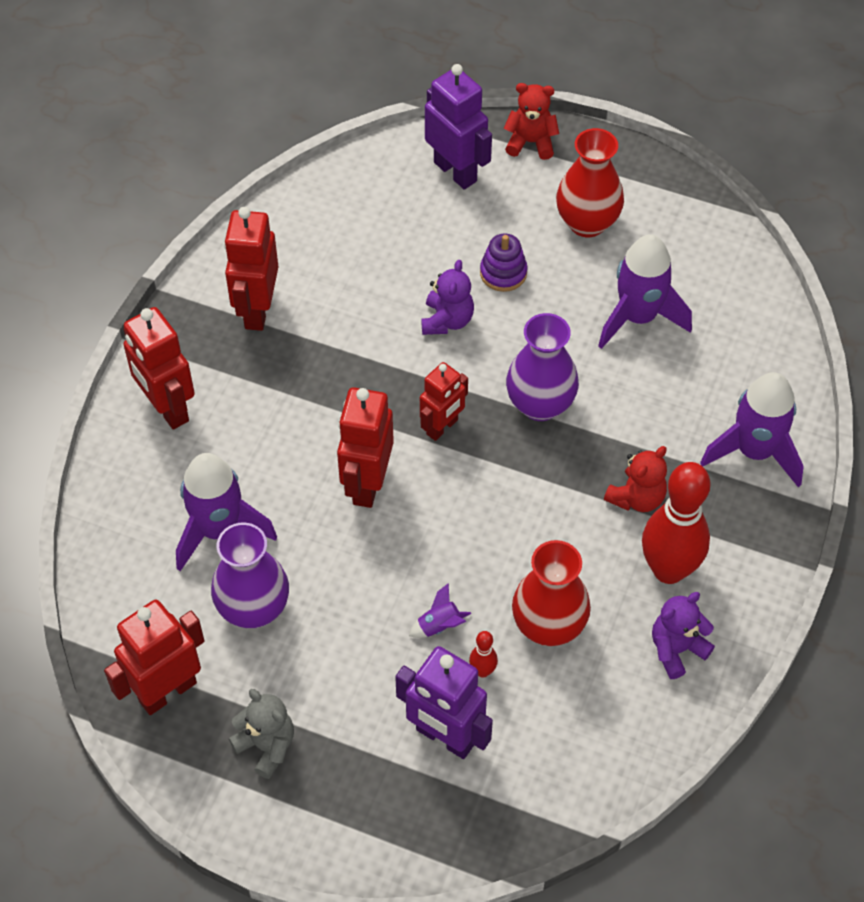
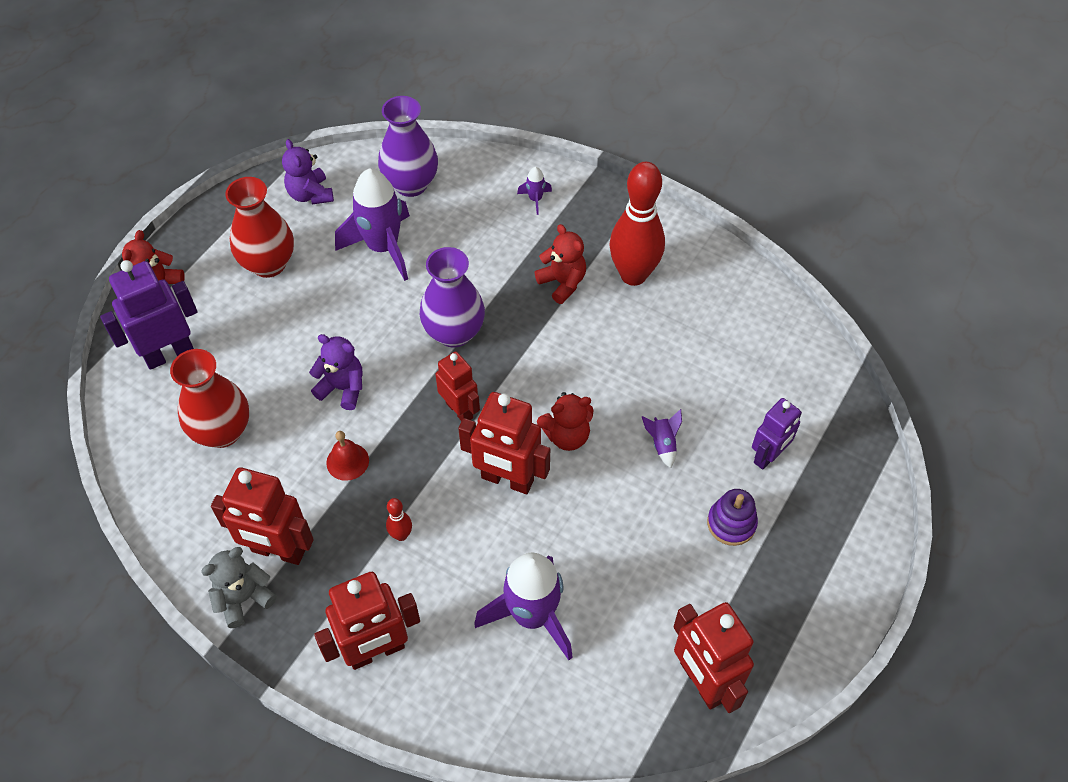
camera: 80 degrees left, 0 degrees up
(253, 608) = (624, 593): purple vase -> purple vase (411, 184)
(266, 746) = (765, 599): grey teddy bear -> grey teddy bear (243, 598)
(362, 343) = (347, 461): none -> red bell
(431, 531) = (567, 436): none -> red teddy bear
(445, 737) = (768, 456): purple robot -> purple robot, size x0.66
(482, 671) = (709, 419): red bowling pin -> red bowling pin (401, 535)
(503, 273) = (303, 336): purple stacking toy -> purple stacking toy (731, 523)
(548, 626) = (673, 365): red vase -> red vase (222, 431)
(676, 649) = (705, 284): purple teddy bear -> purple teddy bear (310, 194)
(754, 451) = (535, 199): purple rocket -> purple rocket, size x0.43

